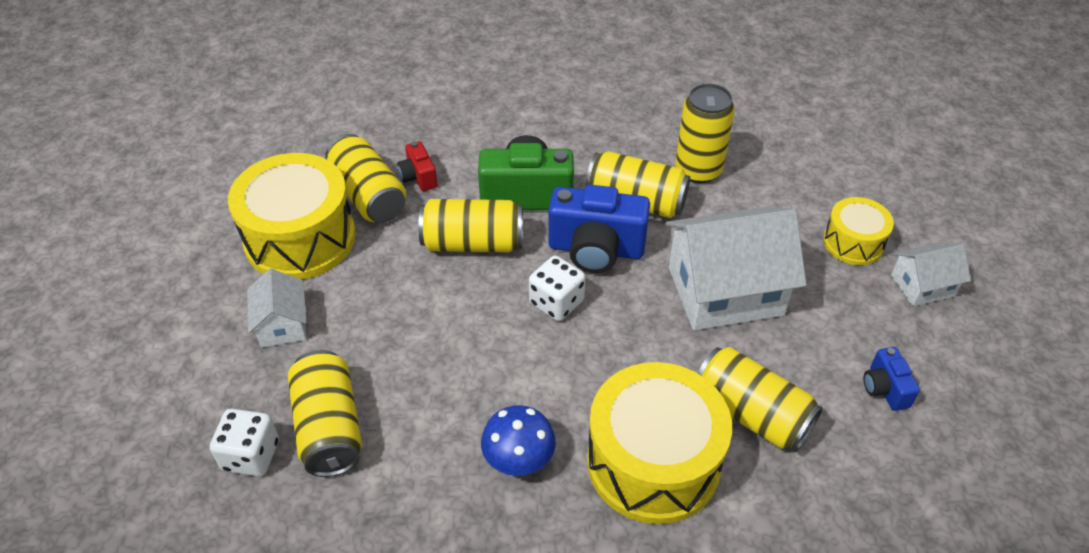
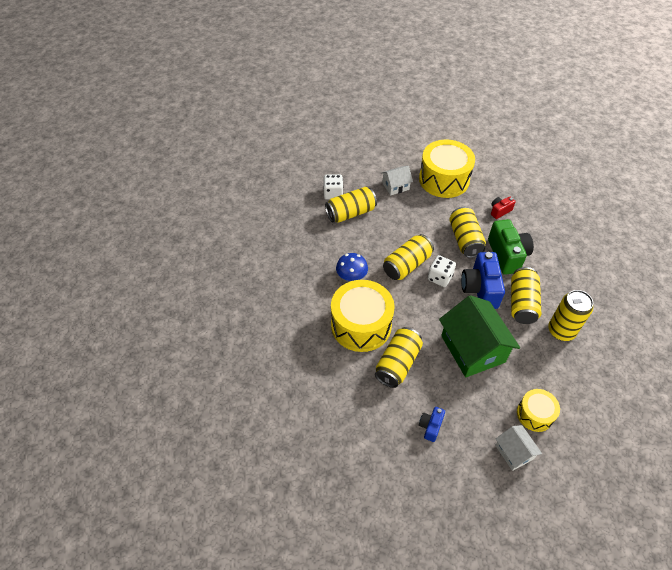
camera: 80 degrees right, 5 degrees up
(368, 195) = (479, 196): yellow can -> yellow can (407, 265)
(725, 291) = (472, 349): white house -> green house
(885, 388) = (430, 426): blue camera -> blue camera turned 45 degrees counterclockwise

